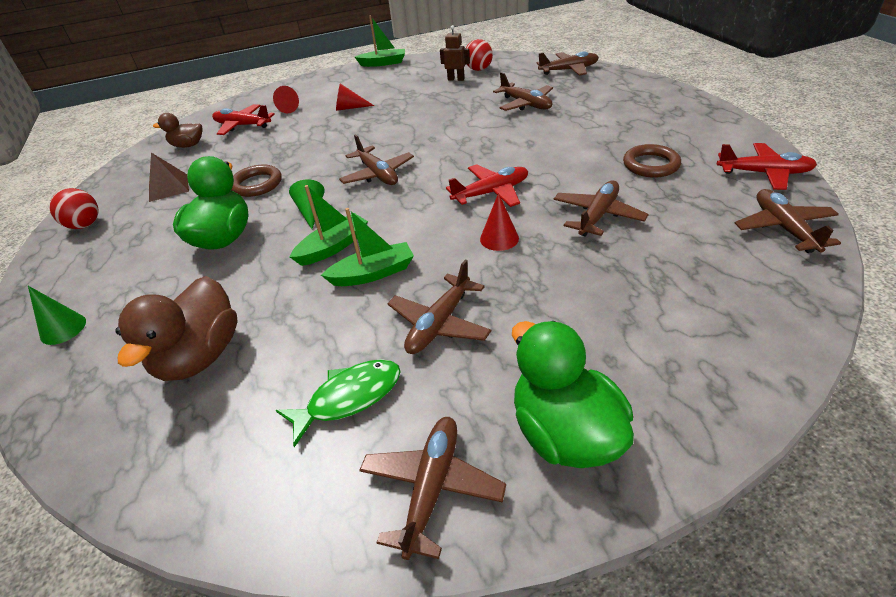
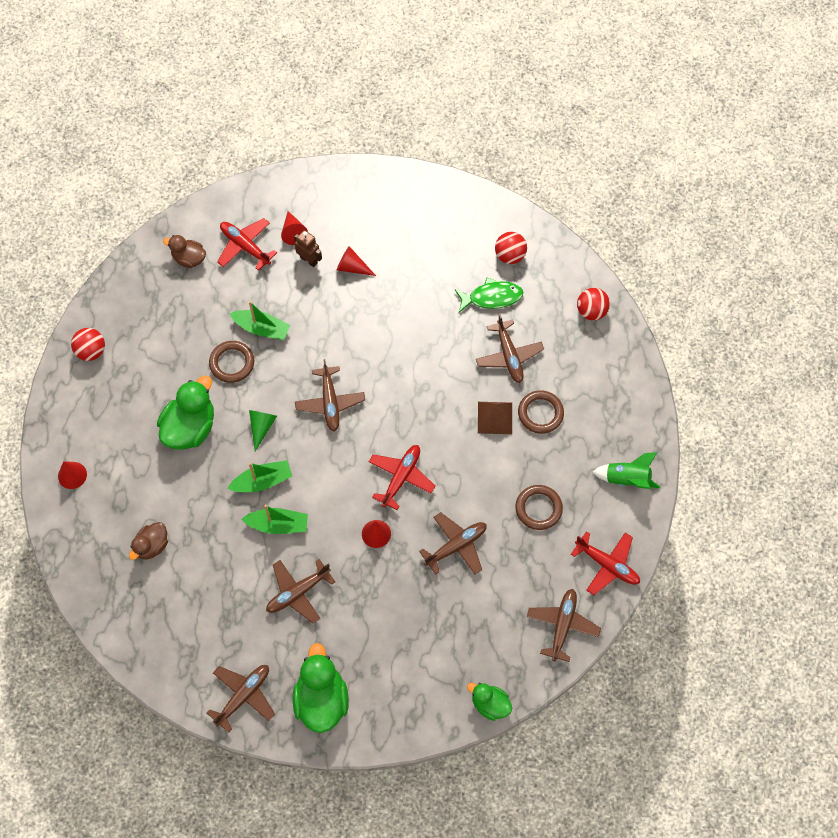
camera: 20 degrees right, 25 degrees up
(63, 329) = (72, 475): green cone -> red cone
(168, 187) = (161, 327): brown pyramid -> brown pyramid (494, 417)
(200, 356) = (152, 546): brown duck -> brown duck, size x0.58
(349, 398) = (225, 622): green fish -> green fish (492, 297)
(383, 63) = (425, 179): green boat -> green boat (262, 328)
(456, 79) = (476, 264): brown robot -> brown robot (309, 260)
(491, 193) = (401, 477): red plane -> red plane turned 60 degrees counterclockwise
(569, 70) = (591, 311): brown plane -> red ball
(586, 119) = (540, 413): none -> brown ring
(706, 124) = (627, 479): none -> green rocket
(800, 331) = (490, 704): none -> green duck

